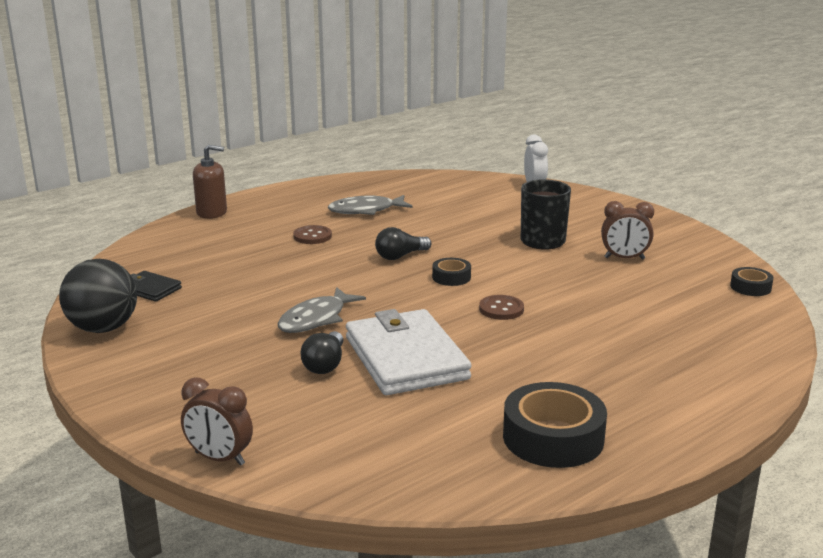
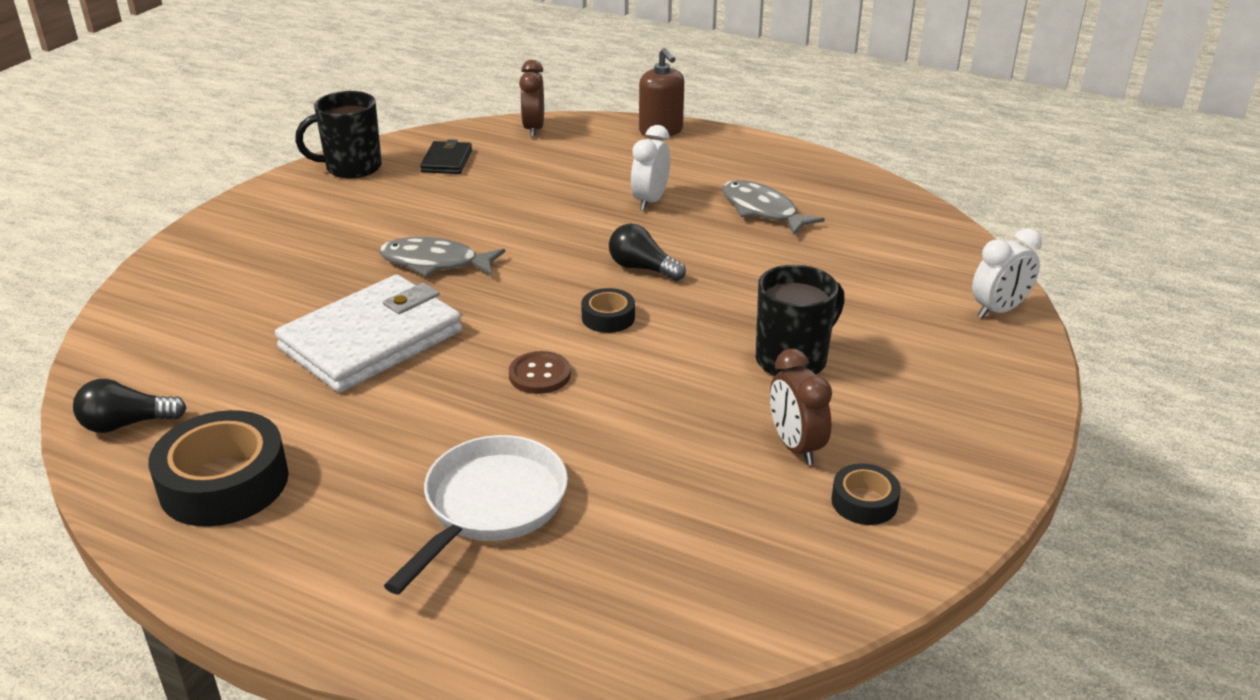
camera: 65 degrees right, 10 degrees up
(103, 328) = (351, 168): black ball -> black mug
(219, 458) = (133, 294): brown clock -> brown clock (534, 129)
(312, 236) = (650, 201): brown button -> white clock
(325, 364) = (333, 296): black light bulb -> black light bulb (127, 424)
(633, 347) = (491, 506): none -> white pan
(750, 287) = (792, 602): black tape -> black tape (864, 502)

